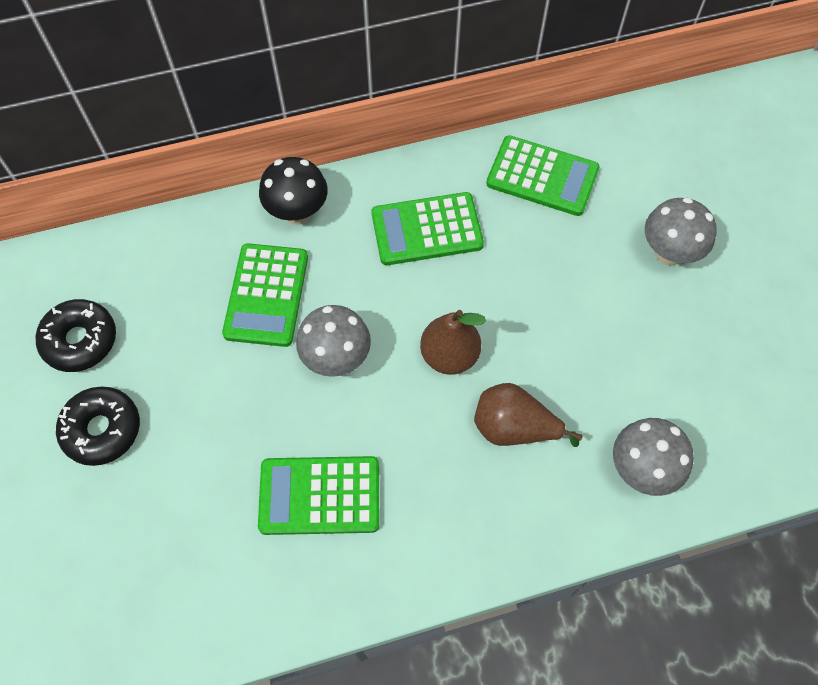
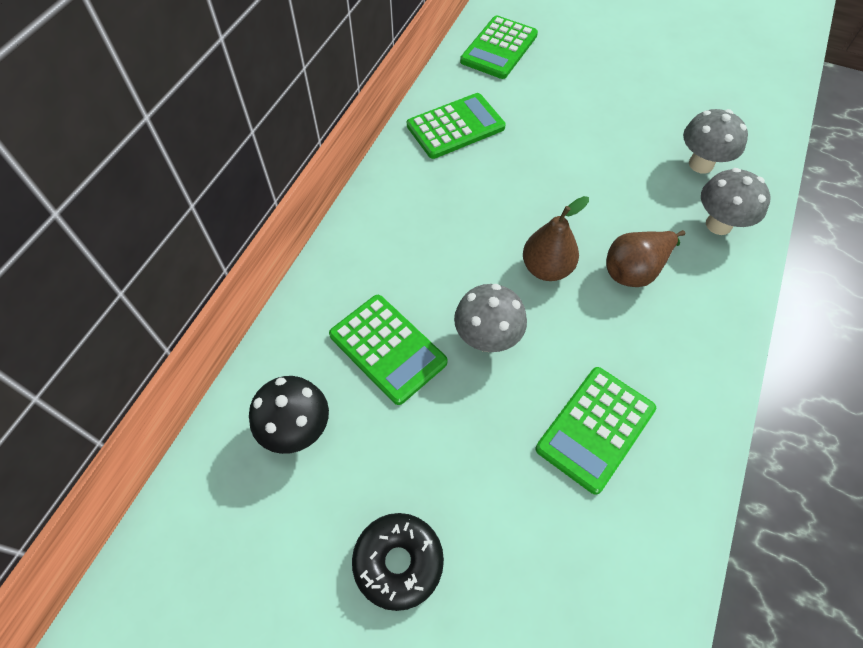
camera: 50 degrees left, 5 degrees down
(80, 340) = (292, 523): black donut -> none
(297, 212) = (335, 279): black mushroom -> black mushroom (297, 430)
(427, 229) = (432, 213): green calculator -> green calculator (499, 48)
(668, 253) = (574, 107): grey mushroom -> grey mushroom (701, 164)

